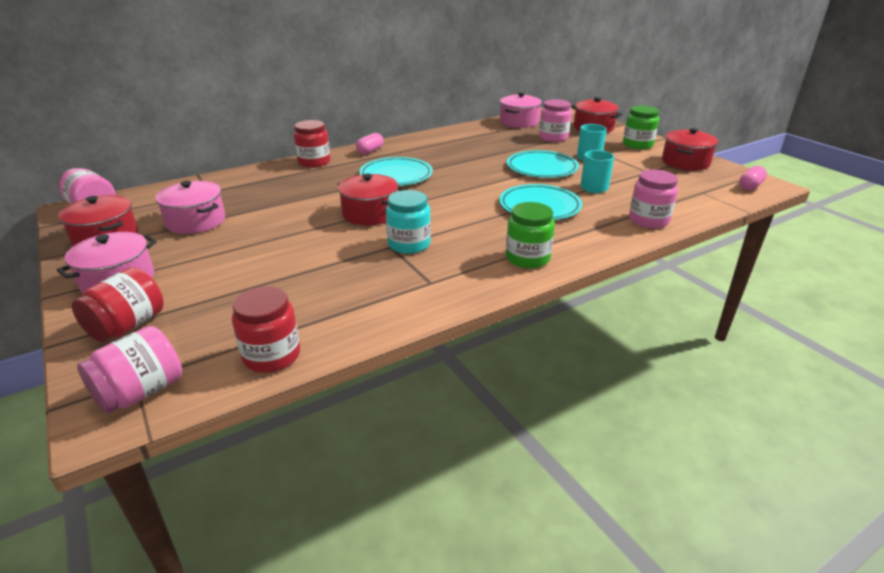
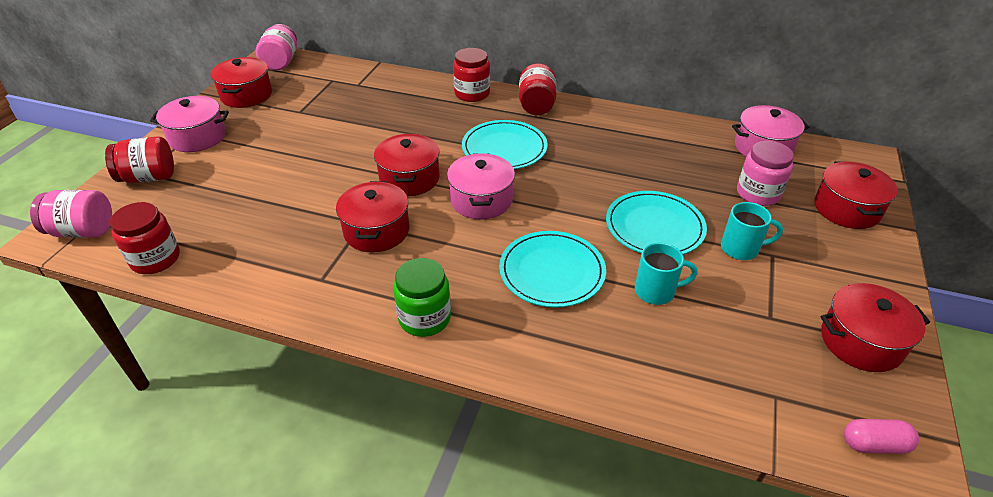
camera: 50 degrees right, 10 degrees up
(196, 221) = (305, 111): pink pot -> pink pot (481, 200)
(370, 151) = (536, 105): pink capsule -> red jar
(409, 244) = (376, 231): turquoise jar -> red pot
(637, 145) = (852, 271): green jar -> none
(648, 220) = (621, 375): pink jar -> none

